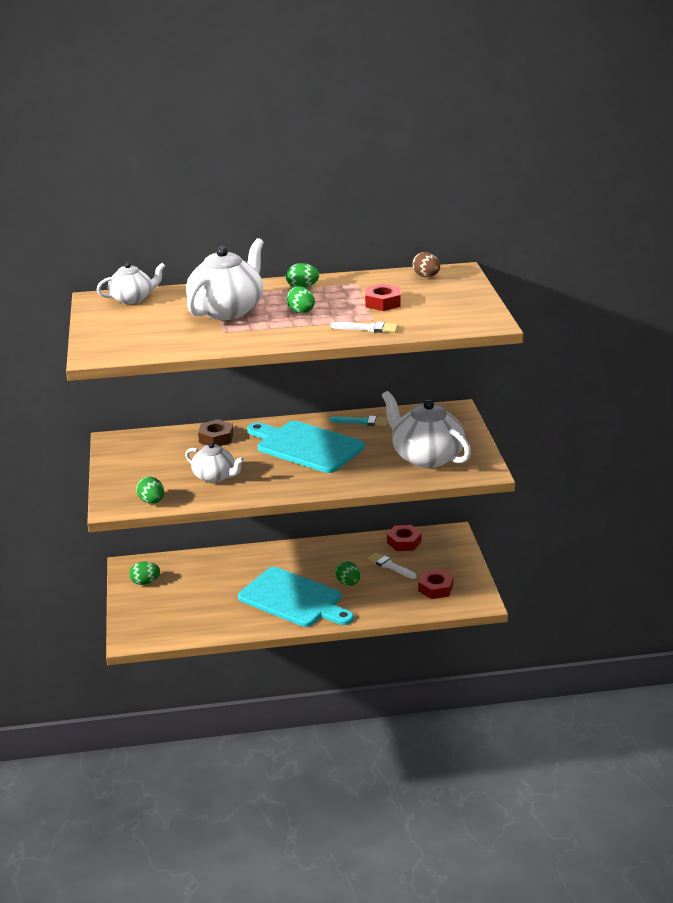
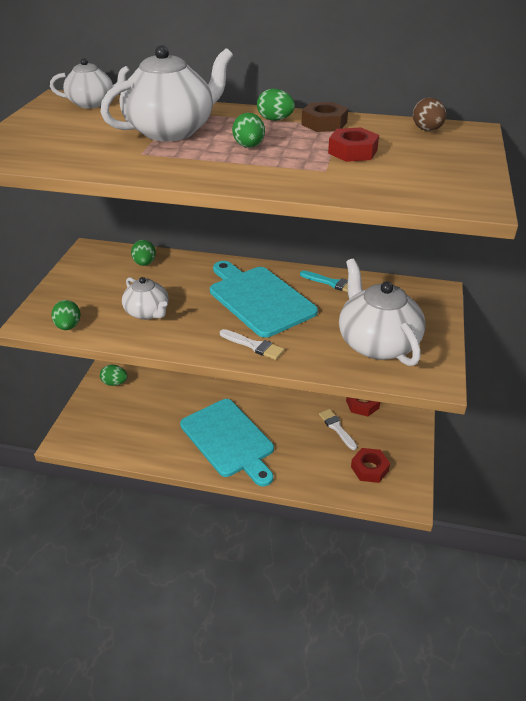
camera: 20 degrees right, 10 degrees up
(216, 438) = (180, 269): brown nut -> brown nut (324, 123)
(348, 583) = (287, 436): green egg -> green egg (144, 263)
(368, 328) = (311, 180): white brush -> white brush (254, 345)

